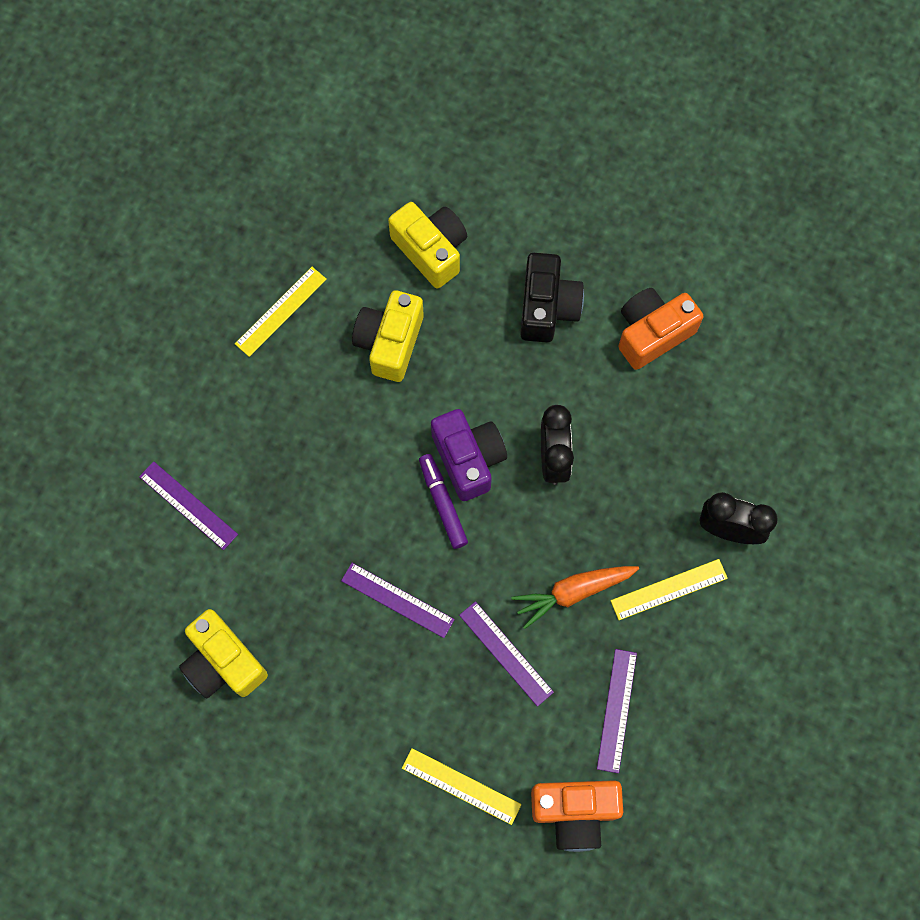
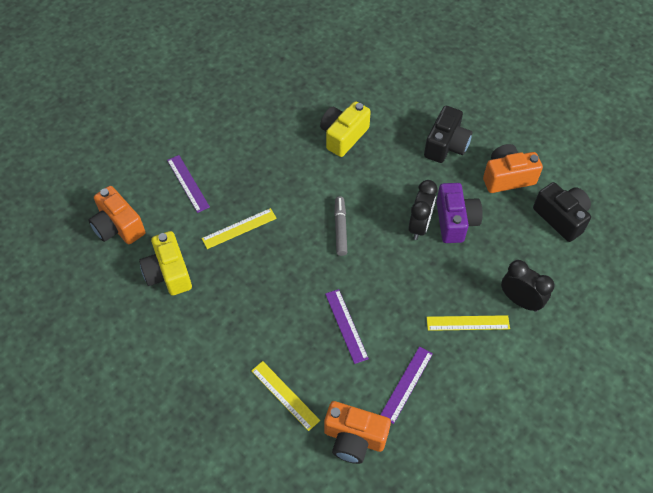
camera: 20 degrees right, 15 degrees down
(116, 614) = (118, 226): none -> orange camera
(281, 311) = (286, 103): yellow ruler -> yellow ruler (239, 228)
(397, 600) = (290, 273): purple ruler -> none
(431, 250) = (387, 97): yellow camera -> none
(442, 503) = (340, 229): purple marker -> grey marker
(468, 459) = (366, 210): purple camera -> purple camera (455, 221)
(572, 592) = (403, 304): orange carrot -> none
(747, 376) = (561, 218): none -> black camera

